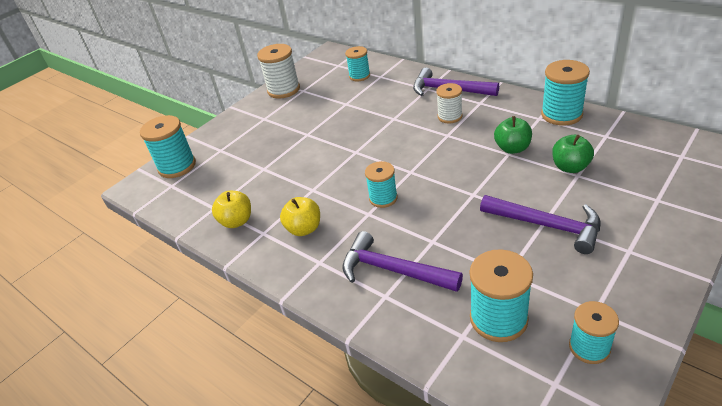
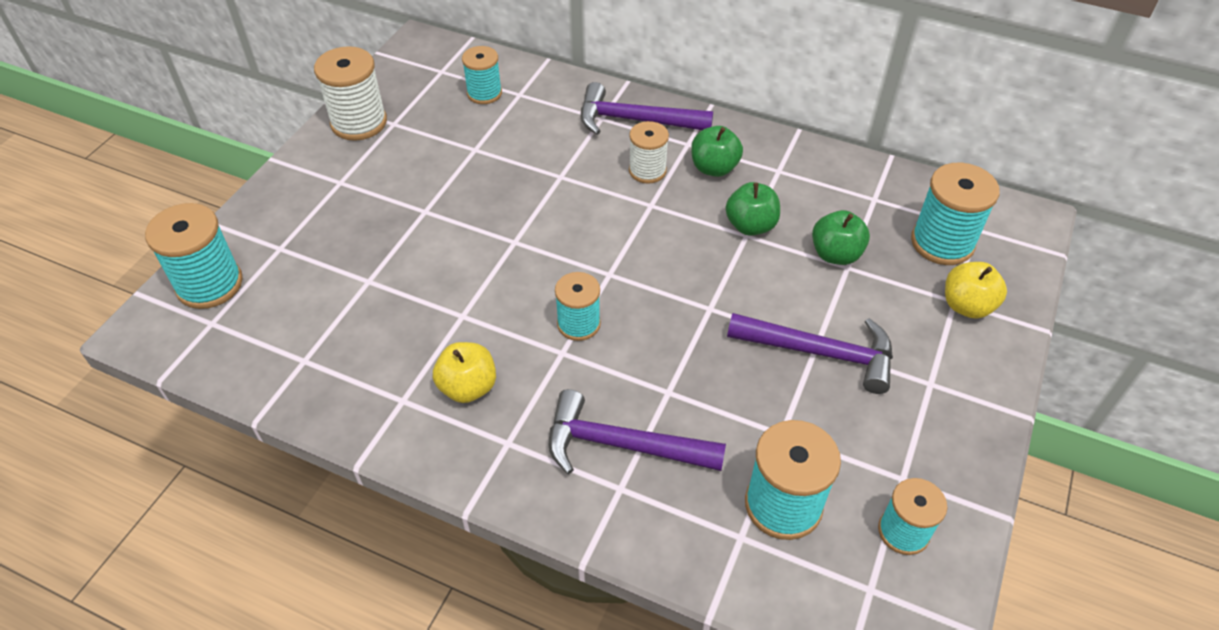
camera: 20 degrees left, 10 degrees up
(236, 221) = (351, 383): yellow apple -> yellow apple (967, 306)
(494, 116) = (714, 168): none -> green apple
(561, 114) = (809, 163): turquoise spool -> turquoise spool (942, 243)

